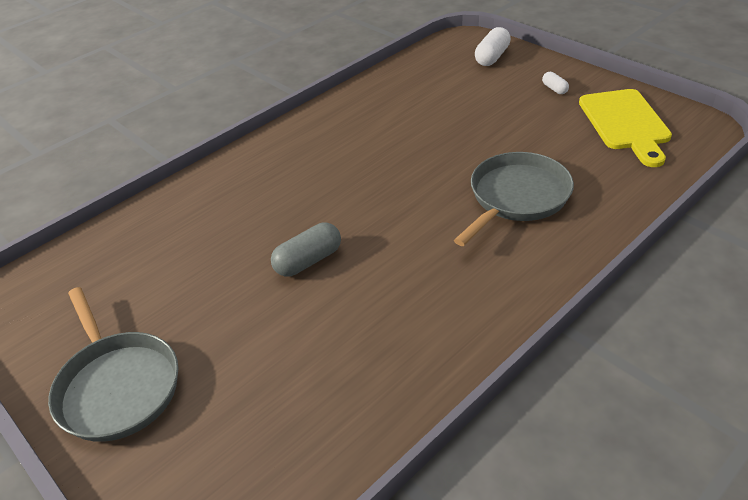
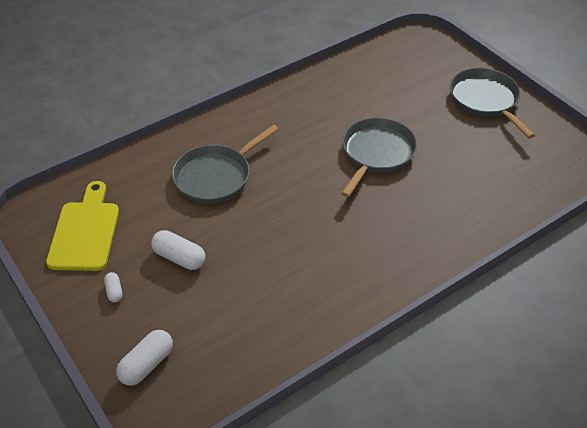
camera: 175 degrees left, 5 degrees up
(308, 261) = (376, 153): grey capsule -> grey pan
(510, 119) = (179, 258): none -> white capsule

